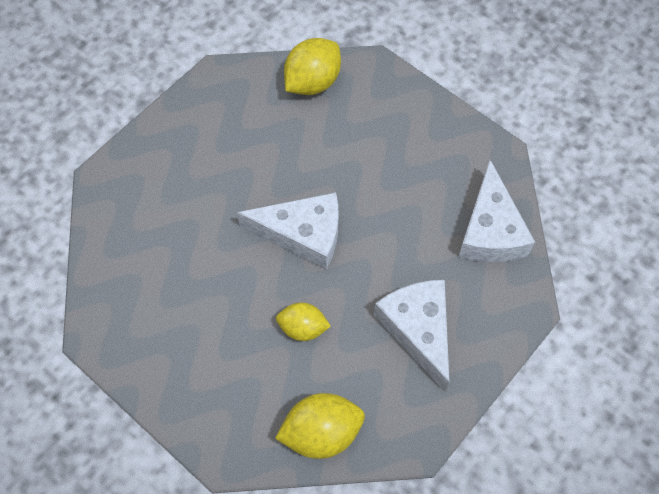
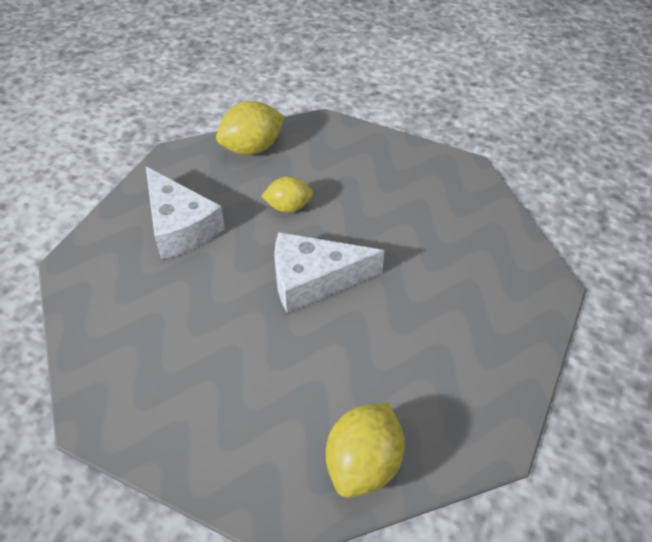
camera: 165 degrees right, 15 degrees down
(490, 230) = (107, 327): white cheese -> none

